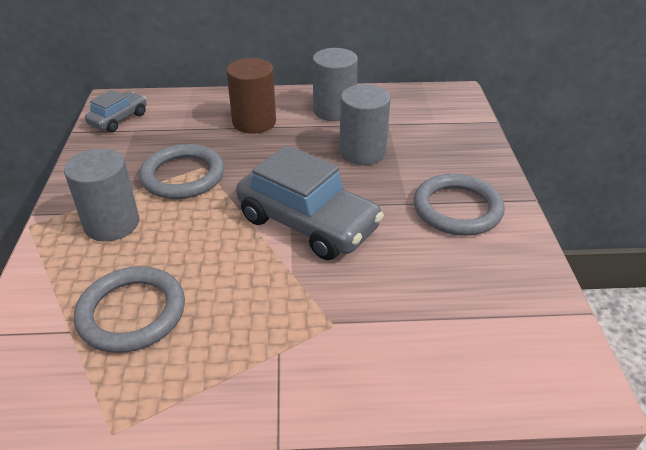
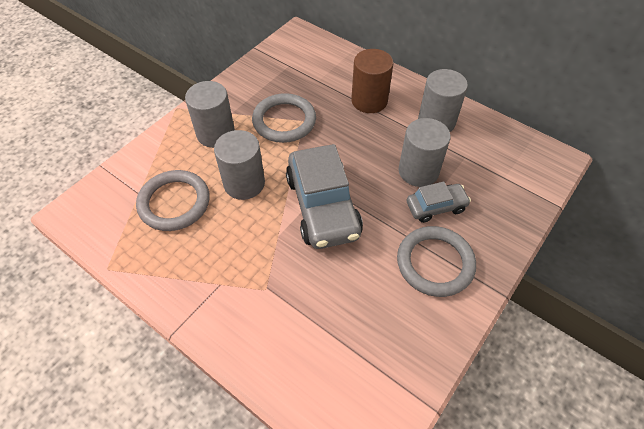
camera: 40 degrees right, 15 degrees up
(118, 119) = (288, 51): grey car -> grey car (436, 207)
(199, 249) = (244, 183): none -> grey cylinder

